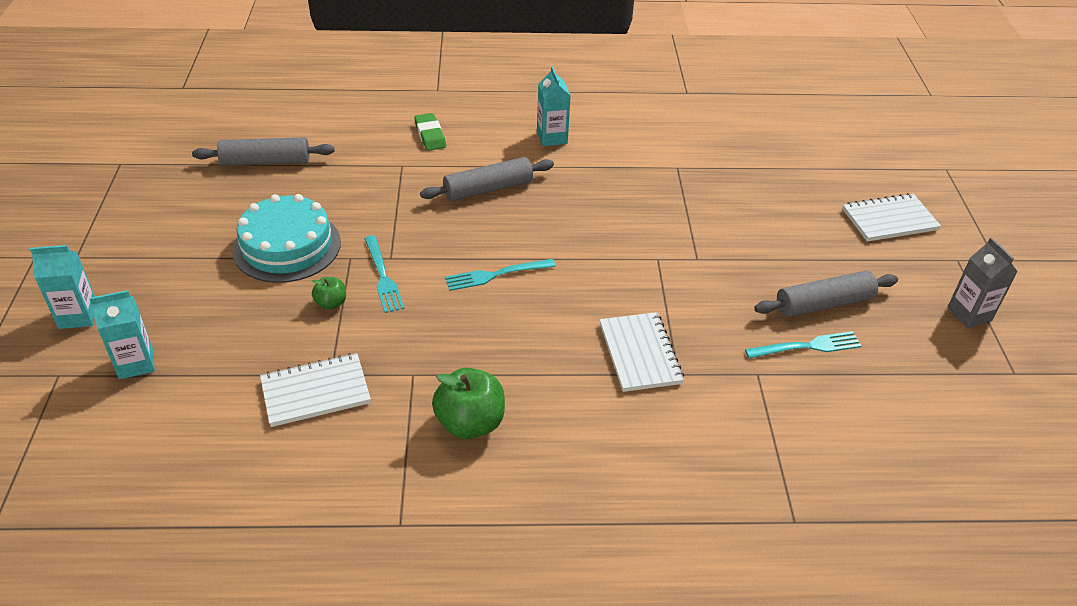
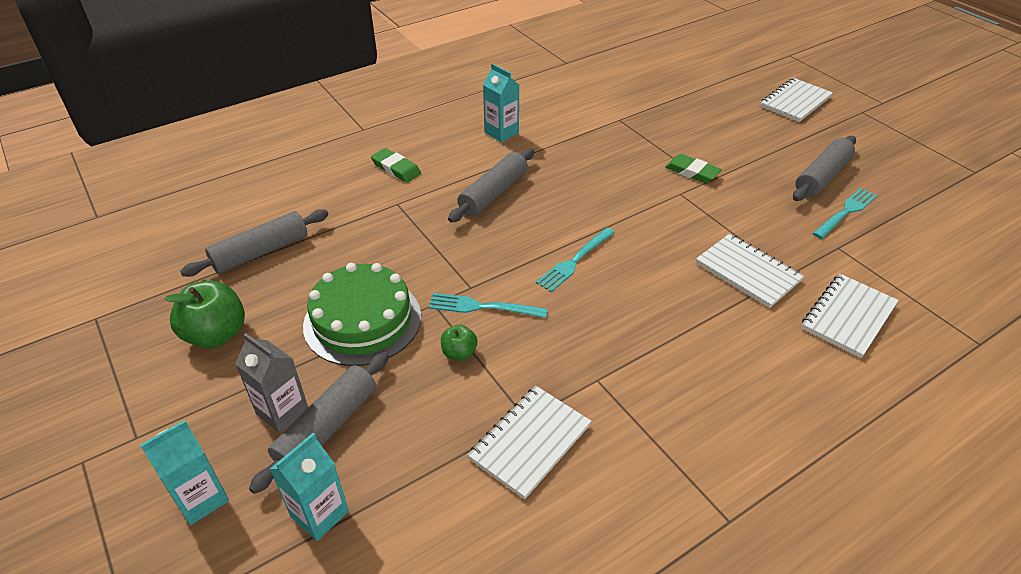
camera: 30 degrees left, 0 degrees up
(193, 310) = (327, 427): none -> grey rolling pin
(287, 246) = (362, 320): turquoise cake -> green cake
(383, 277) = (482, 307): turquoise fork -> turquoise fork turned 150 degrees clockwise
(470, 423) = (688, 396): green apple -> green apple (216, 334)
(690, 435) = (848, 317): none -> white notebook
(692, 244) = (692, 172): none -> green eraser
(969, 314) = (909, 145): grey carton -> grey carton (282, 412)

